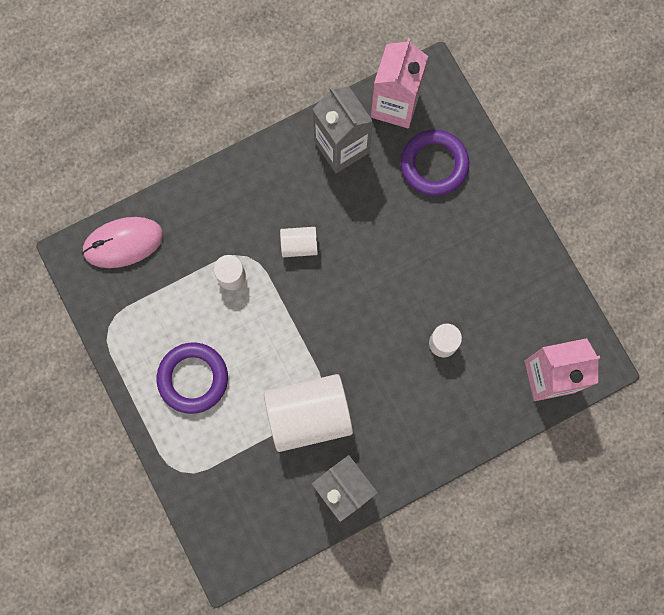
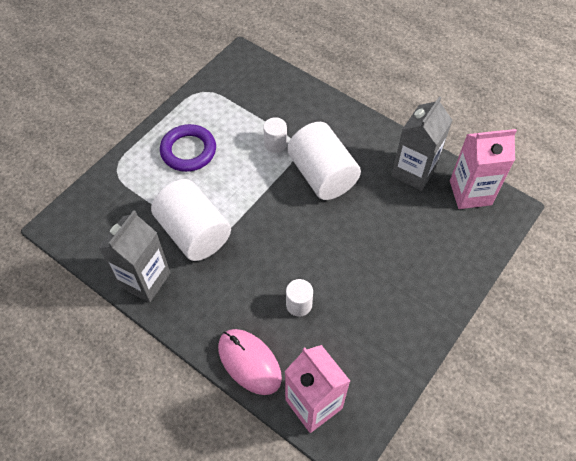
camera: 65 degrees right, 20 degrees down
(123, 243) = (265, 77): pink mouse -> pink mouse (249, 362)
(299, 245) = (322, 175): white cylinder -> white cylinder, size x2.09
(434, 164) = (441, 238): purple ring -> none

